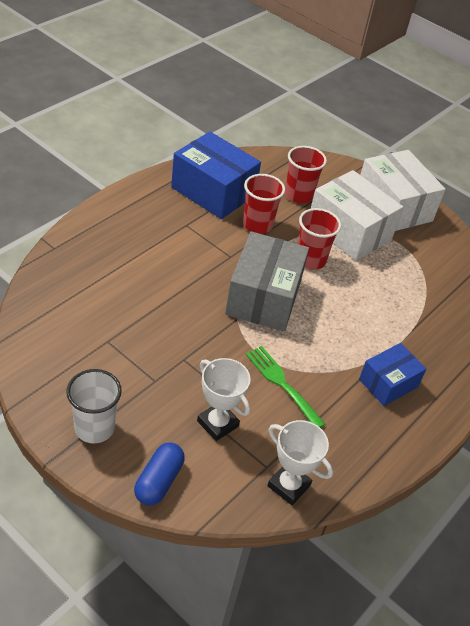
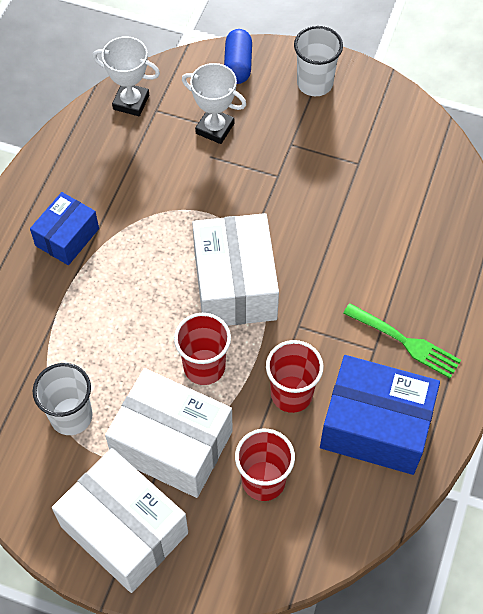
camera: 165 degrees right, 15 degrees up
(264, 297) = (235, 285): grey box -> white box
(282, 384) = (173, 191): green fork -> green fork (406, 342)
(413, 269) = (71, 416): none -> white cup

